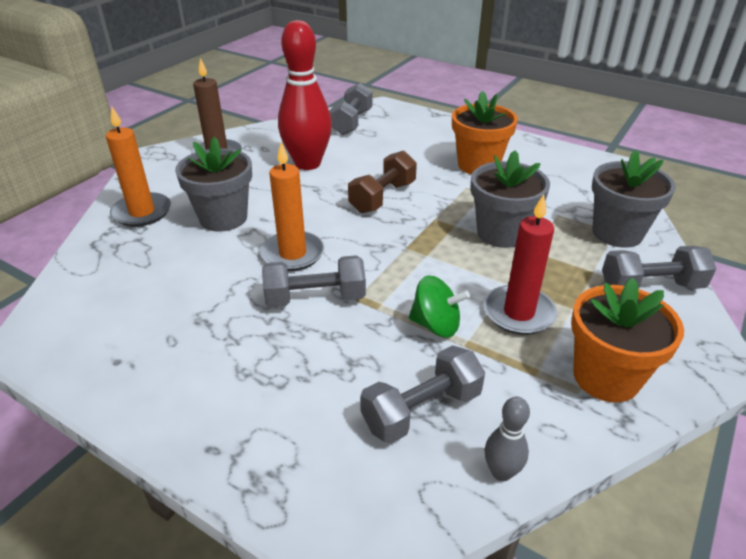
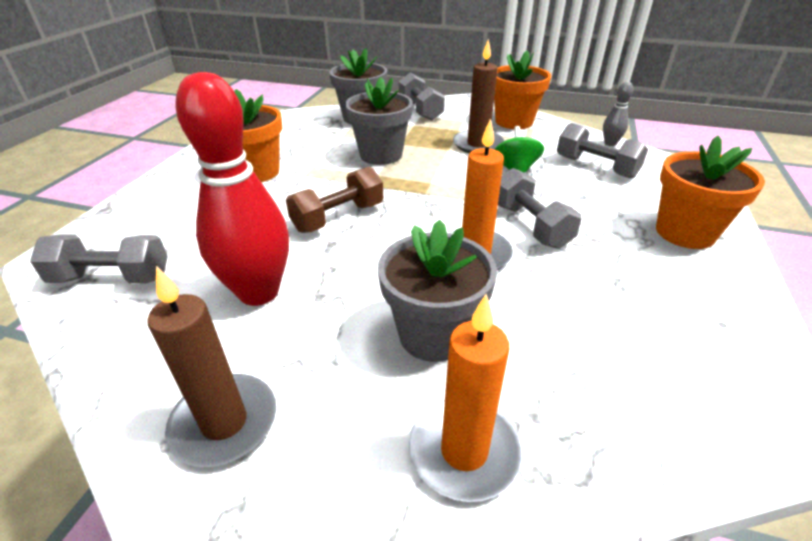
camera: 105 degrees left, 0 degrees up
(235, 416) = (685, 233): none -> orange flower pot
(383, 197) = (338, 217): brown dumbbell -> brown dumbbell turned 60 degrees counterclockwise
(518, 313) = (478, 145): red candle -> brown candle

